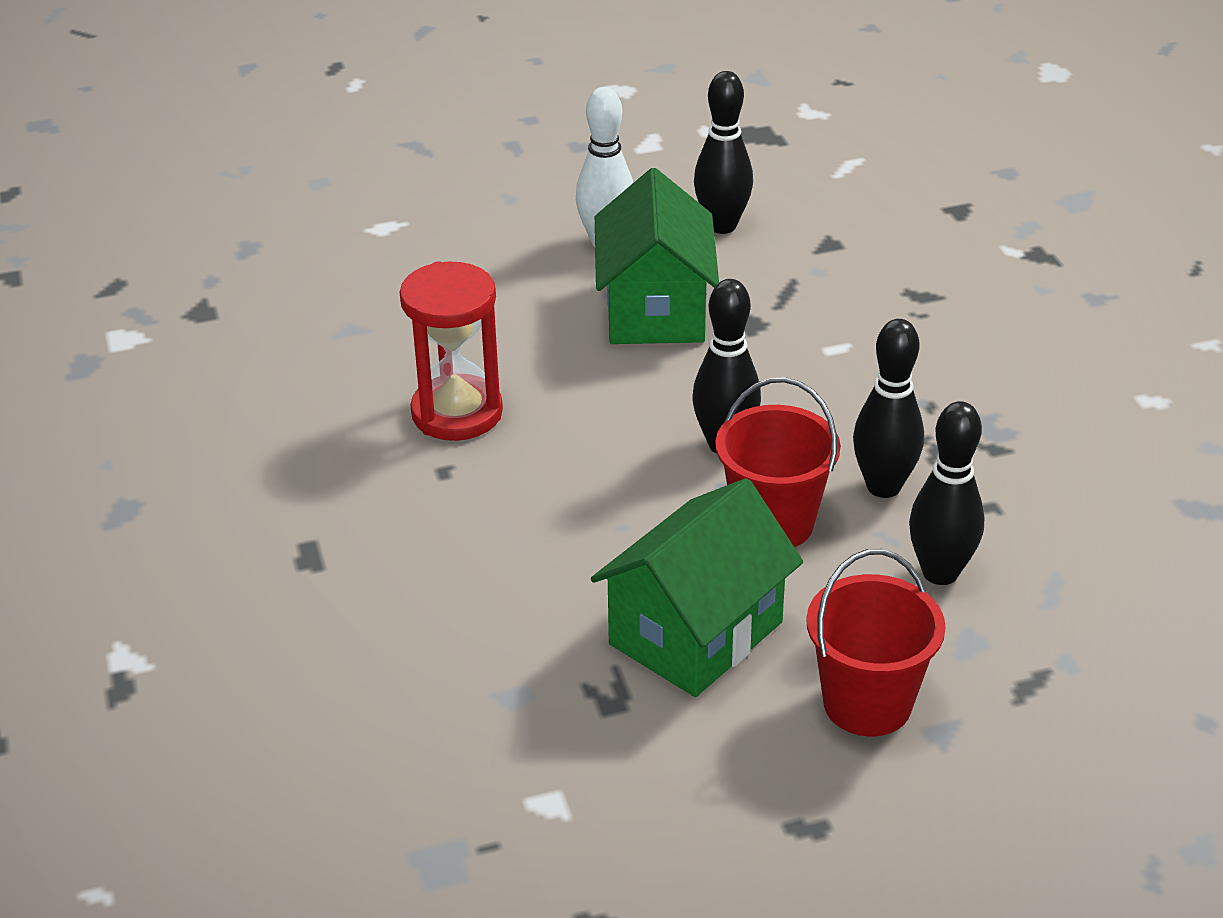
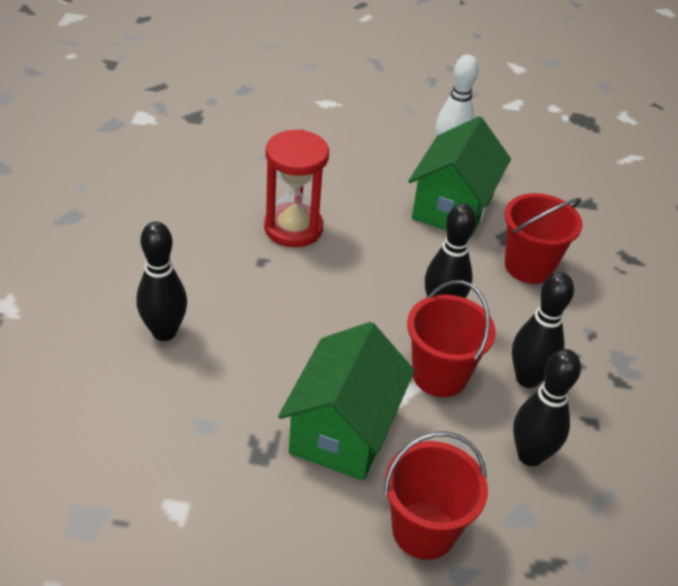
camera: 20 degrees right, 5 degrees up
(695, 633) = (343, 430): green house -> green house turned 45 degrees counterclockwise
(722, 225) = (527, 169): black bowling pin -> black bowling pin (164, 332)
(801, 350) = (528, 266): none -> red bucket

